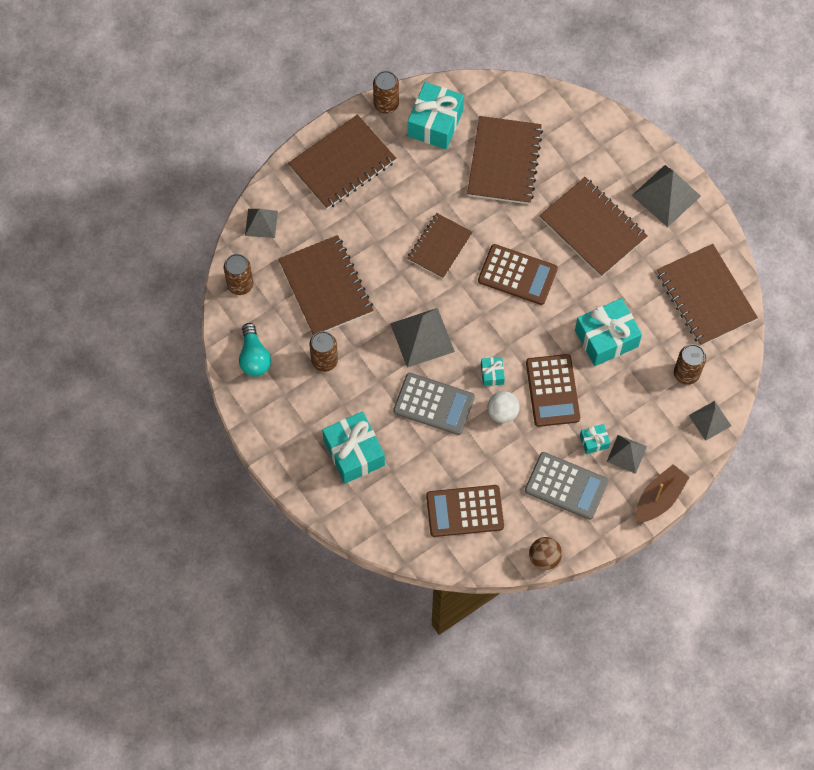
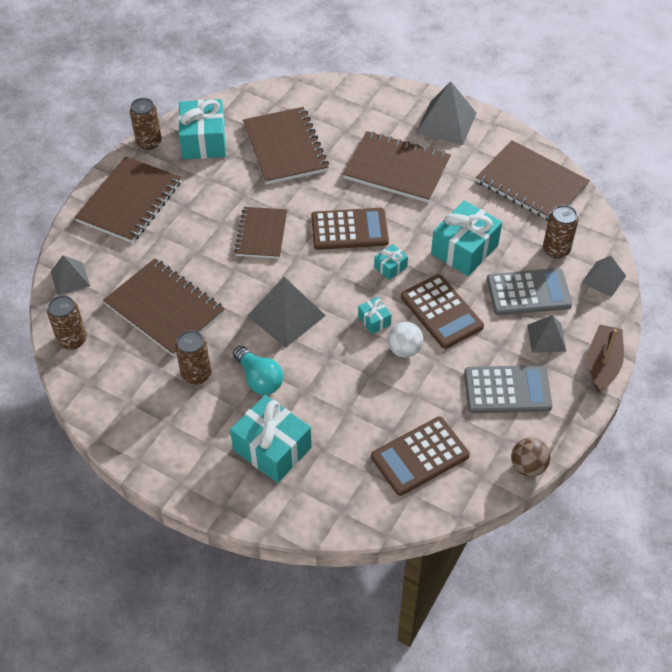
camera: 25 degrees left, 15 degrees down
(254, 357) = (118, 400): turquoise light bulb -> turquoise light bulb (259, 379)
(434, 404) = (331, 369): grey calculator -> grey calculator (528, 292)
(594, 441) = (509, 339): turquoise gift -> turquoise gift (390, 267)

